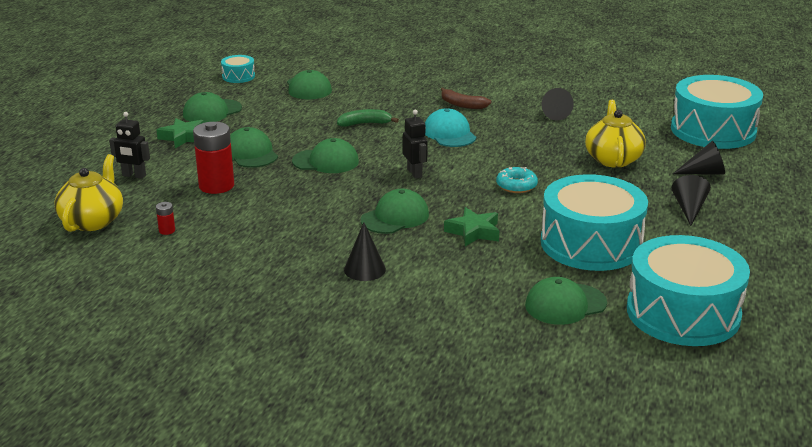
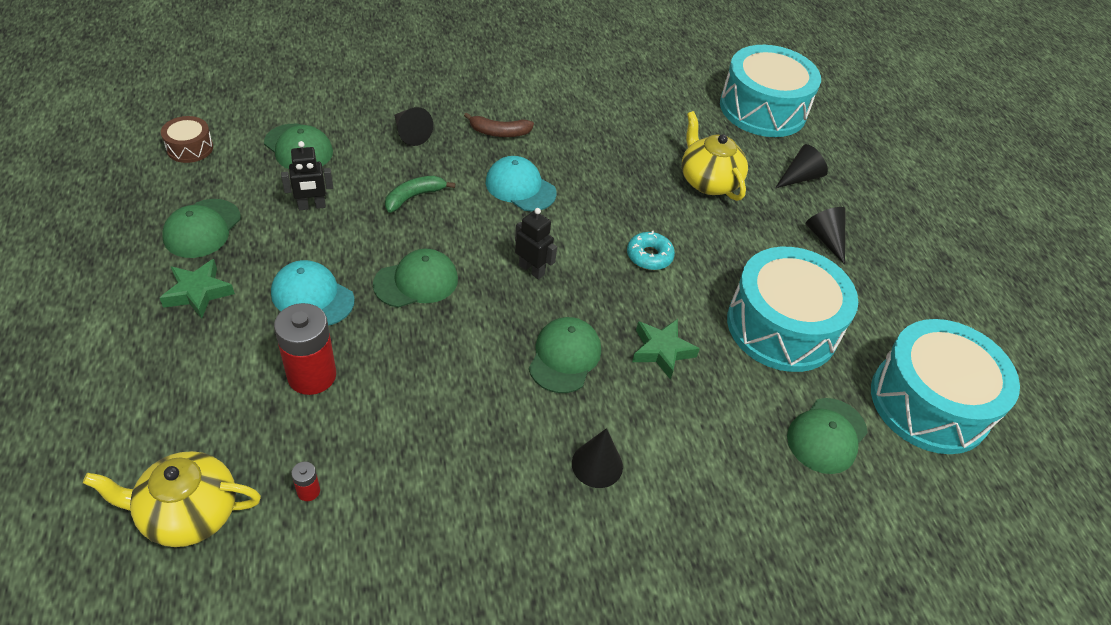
camera: 35 degrees left, 20 degrees up
(93, 221) = (188, 513): yellow teapot -> yellow teapot turned 75 degrees counterclockwise
(134, 175) = (182, 395): black robot -> black robot (312, 206)
(238, 76) = (190, 148): turquoise drum -> brown drum
(251, 153) = (312, 296): green cap -> turquoise cap
(554, 113) = (602, 122): black cone -> black cone (410, 133)

